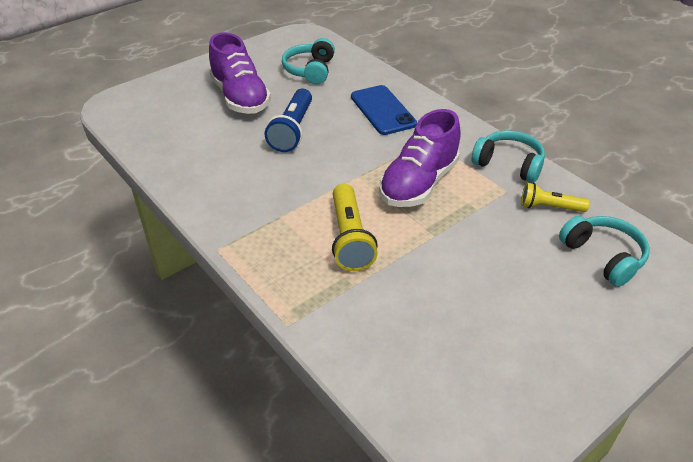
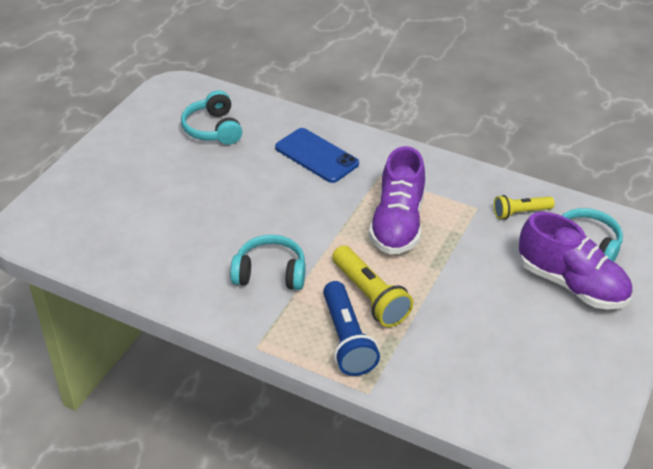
camera: 25 degrees left, 0 degrees up
(240, 97) = (161, 181): purple shoe -> purple shoe (571, 284)
(292, 130) = (242, 203): blue flashlight -> blue flashlight (346, 339)
(508, 164) = (464, 180): turquoise headphones -> turquoise headphones (270, 273)

